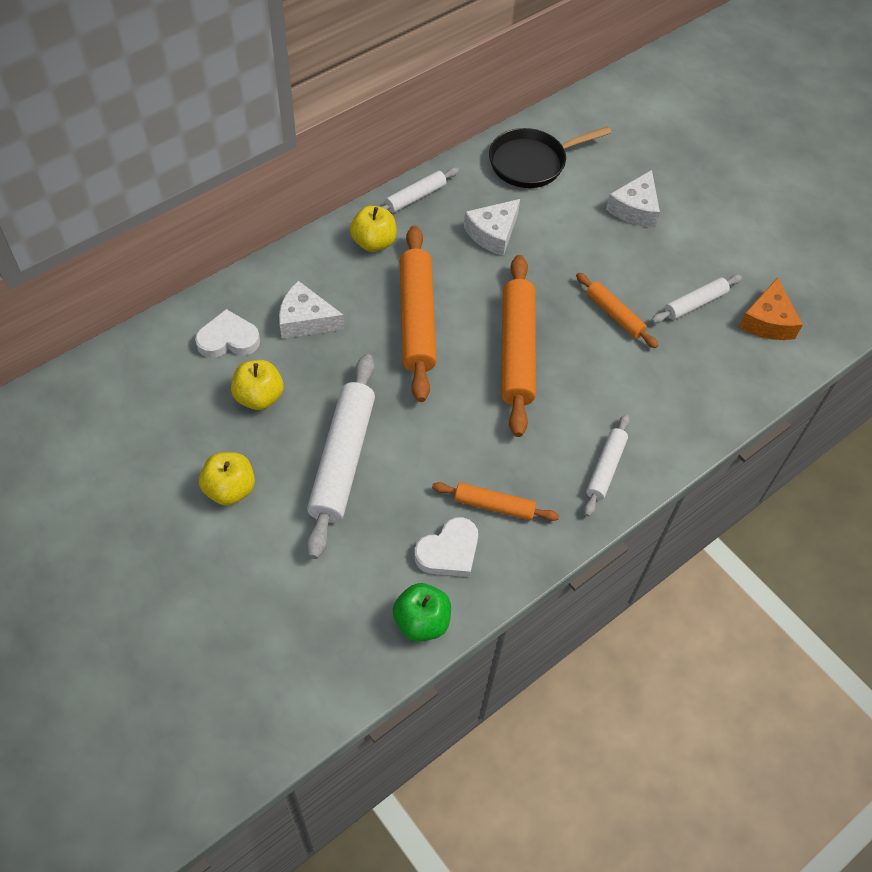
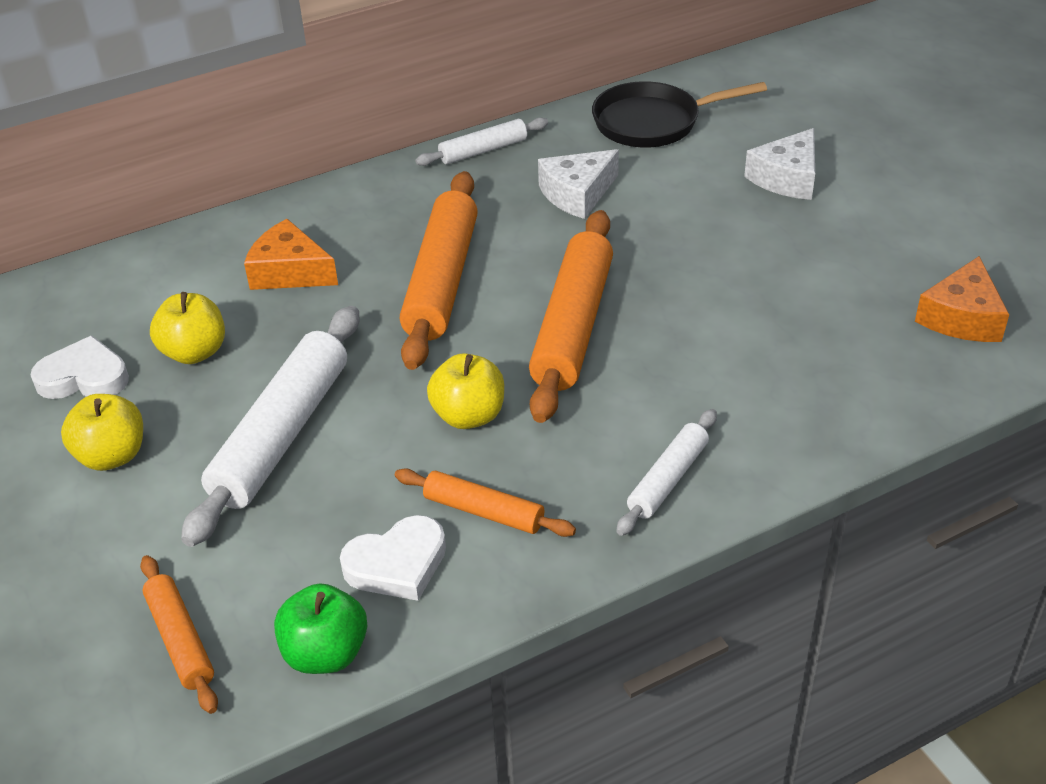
camera: 15 degrees right, 15 degrees down
(228, 339) = (179, 285): white heart -> white heart (84, 377)
(305, 320) = (290, 271): white cheese -> orange cheese
(374, 242) = (411, 194): yellow apple -> yellow apple (468, 416)
(614, 315) = (728, 294): orange rolling pin -> orange rolling pin (181, 640)
(695, 304) = (852, 289): white rolling pin -> none

